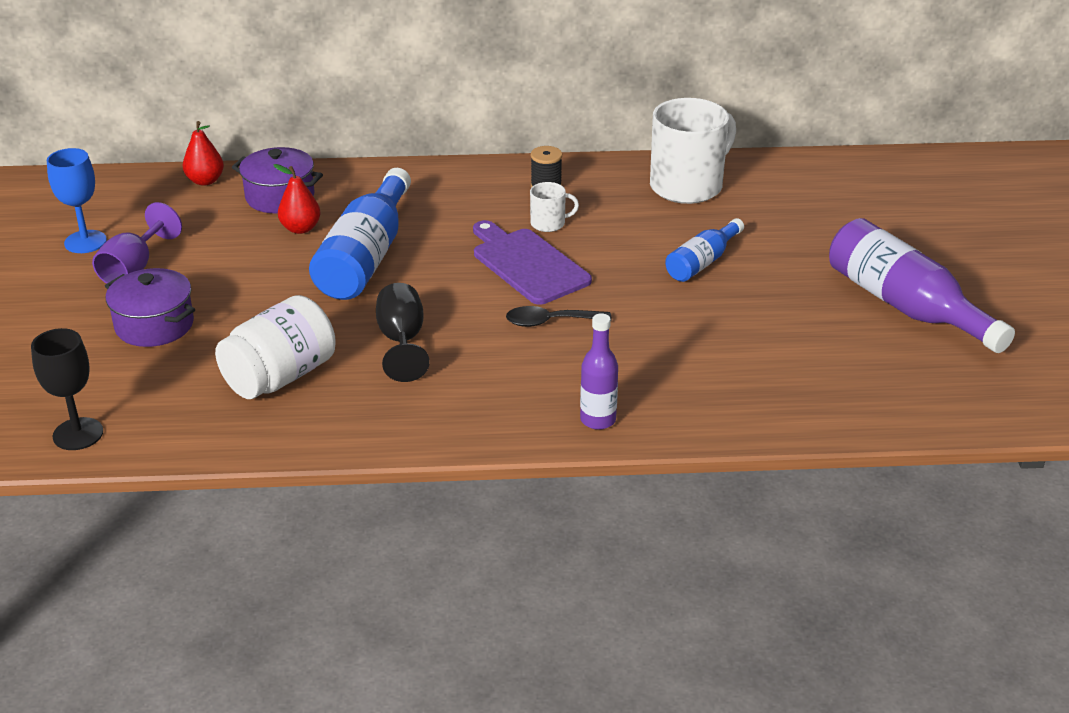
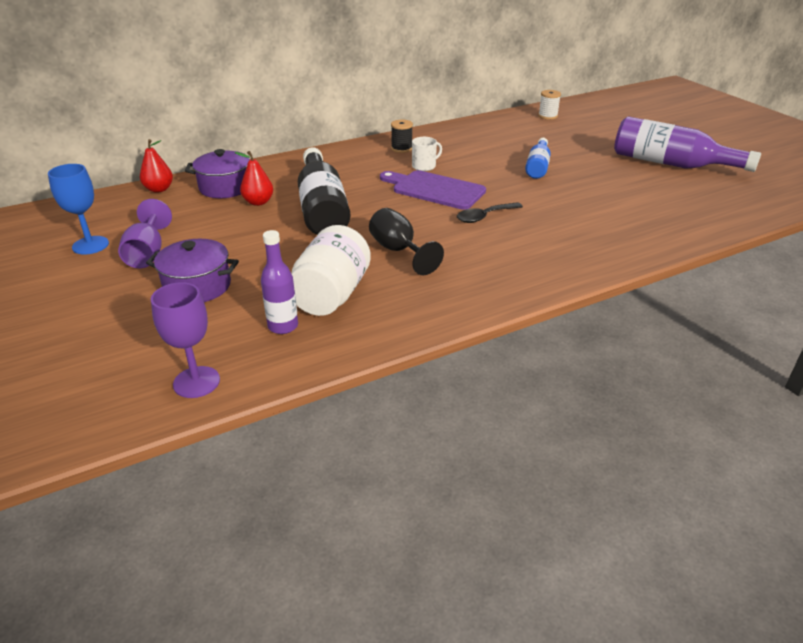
camera: 25 degrees left, 0 degrees up
(78, 434) = (196, 382): black goblet -> purple goblet
(366, 257) = (322, 208): blue bottle -> black bottle
(598, 420) = (578, 264): purple bottle -> purple bottle (283, 326)
(687, 186) = (485, 133): white mug -> none
(814, 176) = (547, 116): none -> white spool

